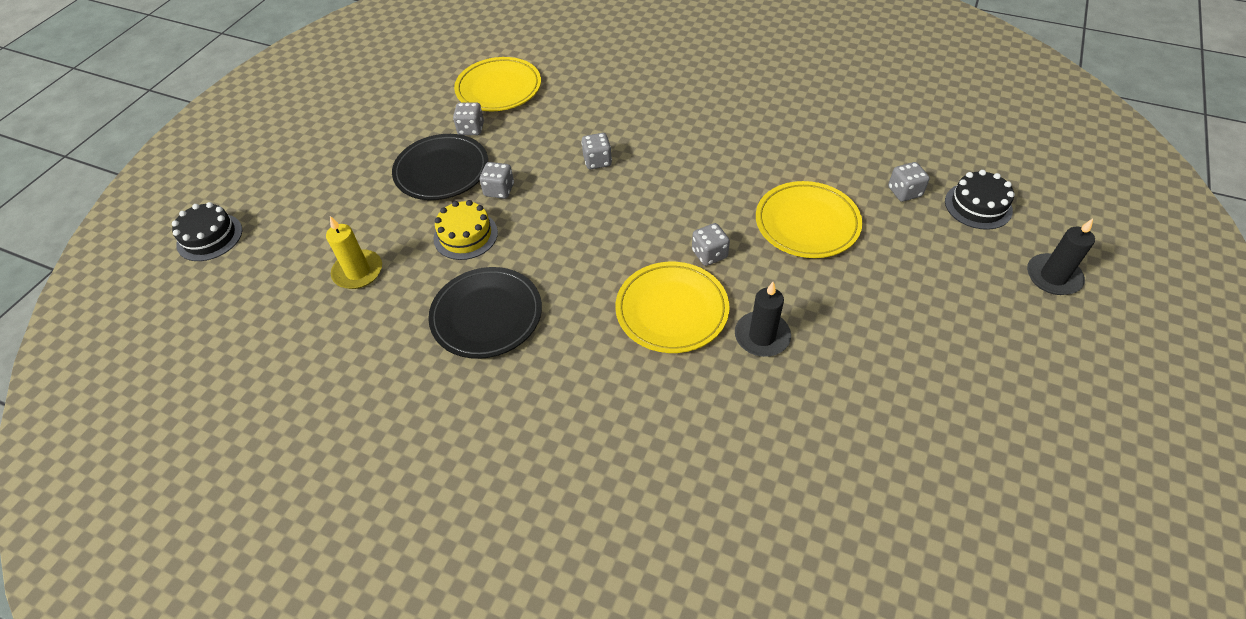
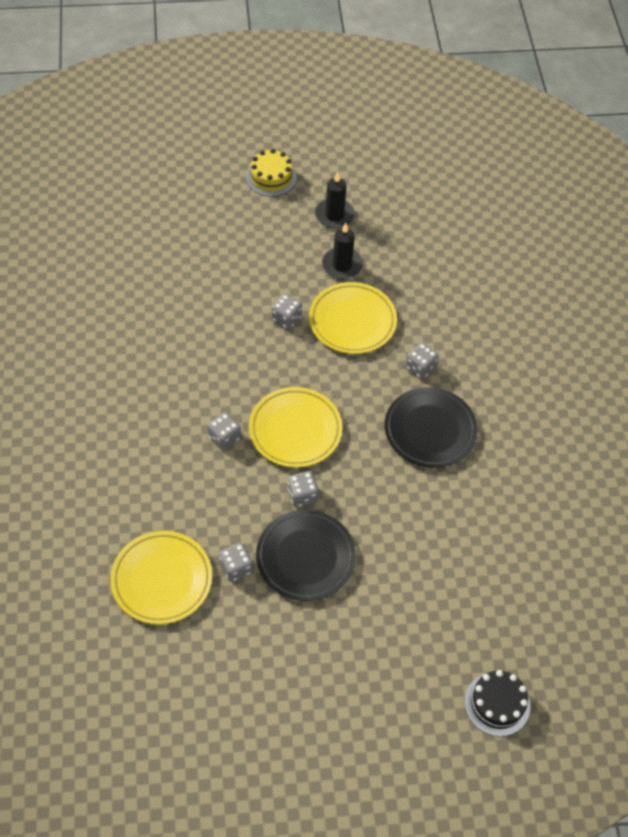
camera: 125 degrees left, 5 degrees up
(358, 272) = (451, 547): yellow candle -> none
(465, 235) = (366, 491): yellow cake -> yellow cake (271, 177)
(807, 223) = (219, 271): yellow plate -> yellow plate (295, 430)
(904, 192) = (151, 224): grey dice -> grey dice (420, 368)
(978, 206) = (144, 181): black cake -> none
(1053, 277) = (196, 135): black candle -> black candle (334, 215)

